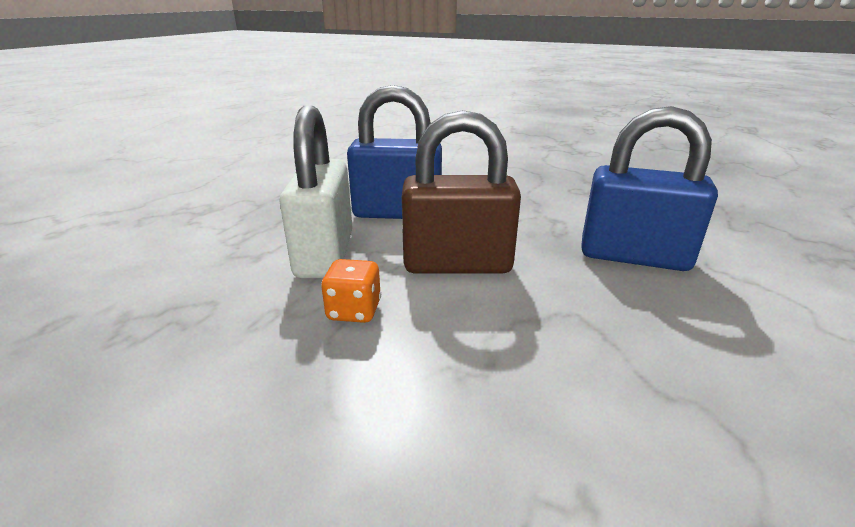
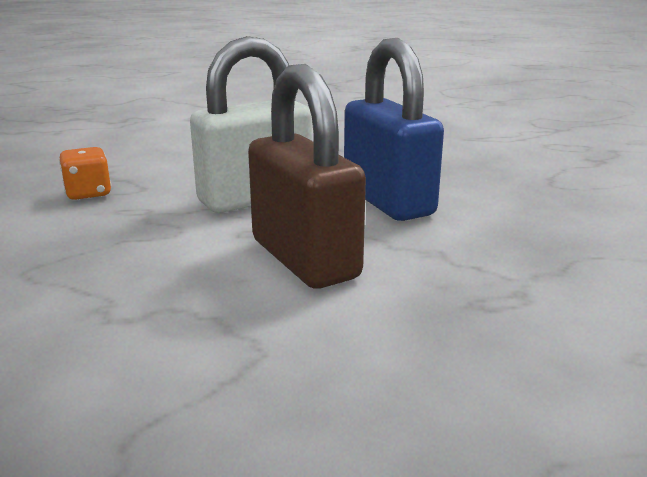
camera: 60 degrees right, 5 degrees down
(354, 311) = (168, 237): orange dice -> orange dice (88, 193)
(633, 256) = (482, 377): blue padlock -> none

